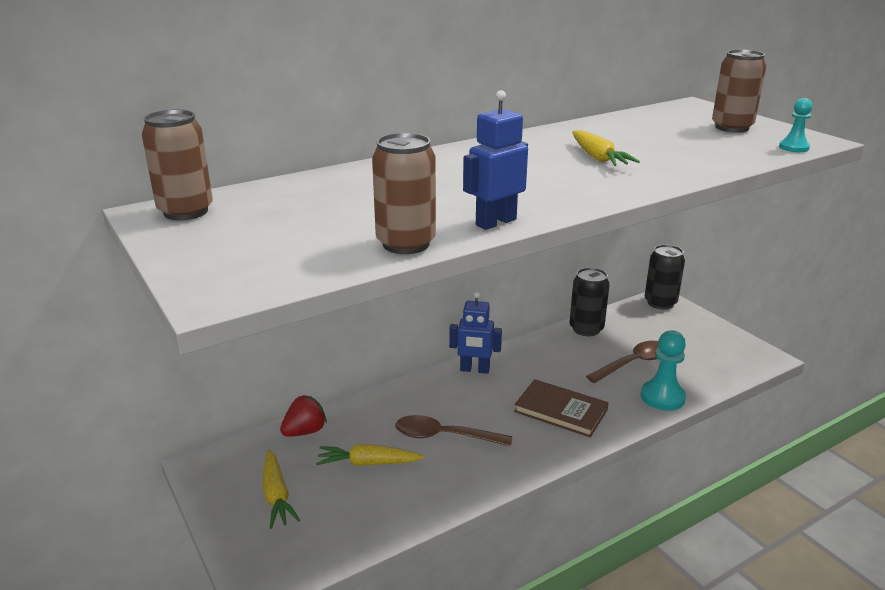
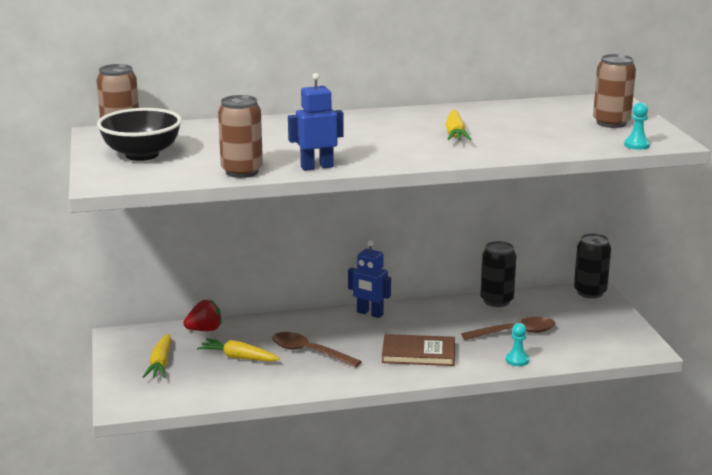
camera: 20 degrees right, 5 degrees down
(240, 238) = (142, 155): none -> black bowl
(560, 411) = (418, 353): brown book -> brown book turned 45 degrees counterclockwise
(662, 397) = (517, 360): turquoise pawn -> turquoise pawn, size x0.59

